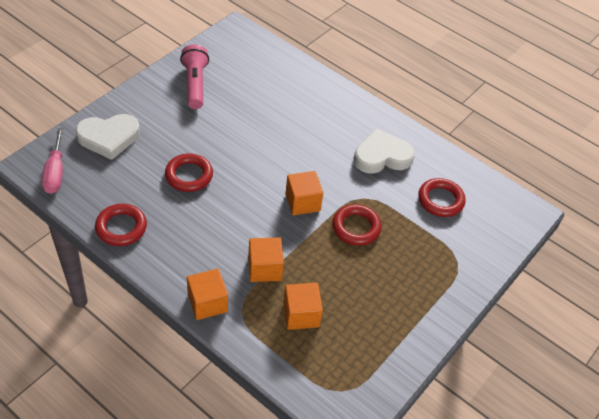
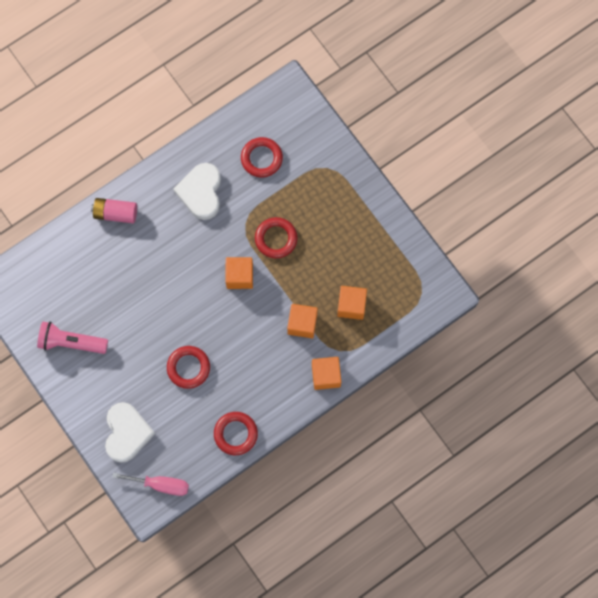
camera: 70 degrees left, 25 degrees up
(334, 96) = (115, 213): none -> pink battery

